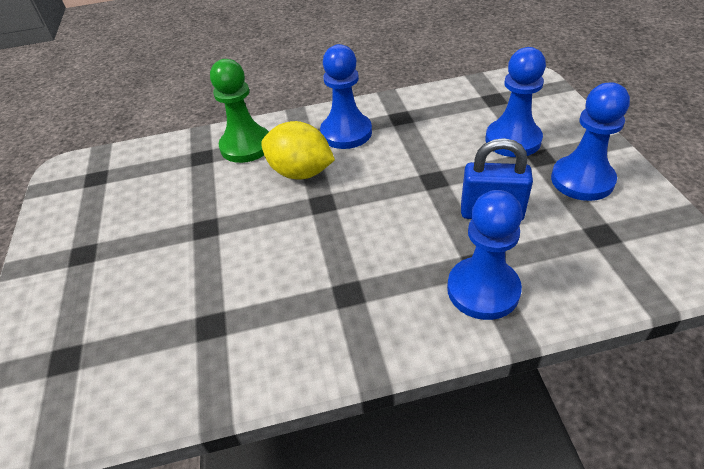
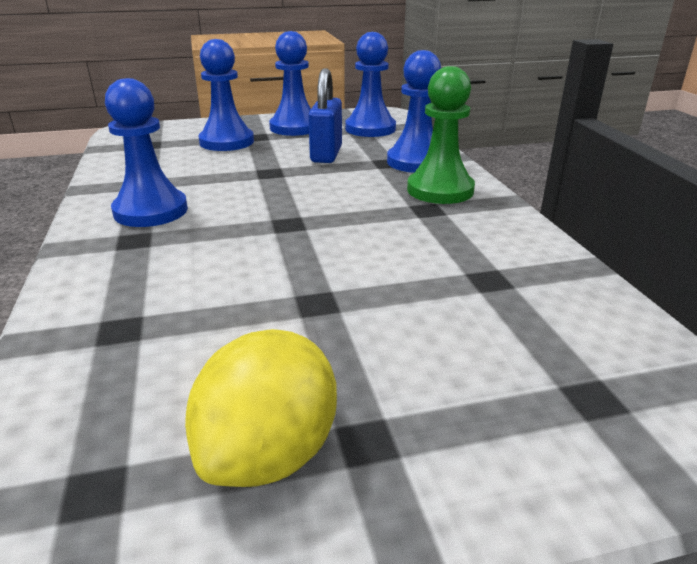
camera: 95 degrees left, 15 degrees down
(246, 146) = (122, 284): green pawn -> green pawn (440, 190)
(300, 172) = (221, 237): yellow lemon -> yellow lemon (269, 453)
(606, 247) = (370, 129): none -> blue pawn

